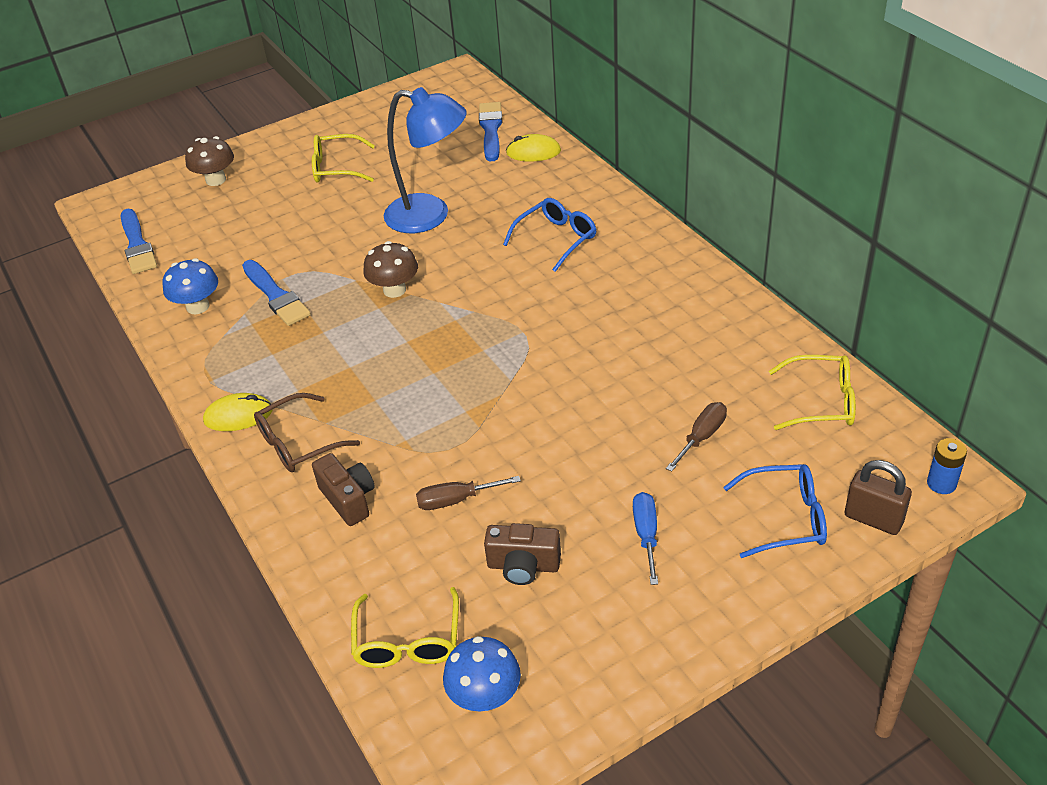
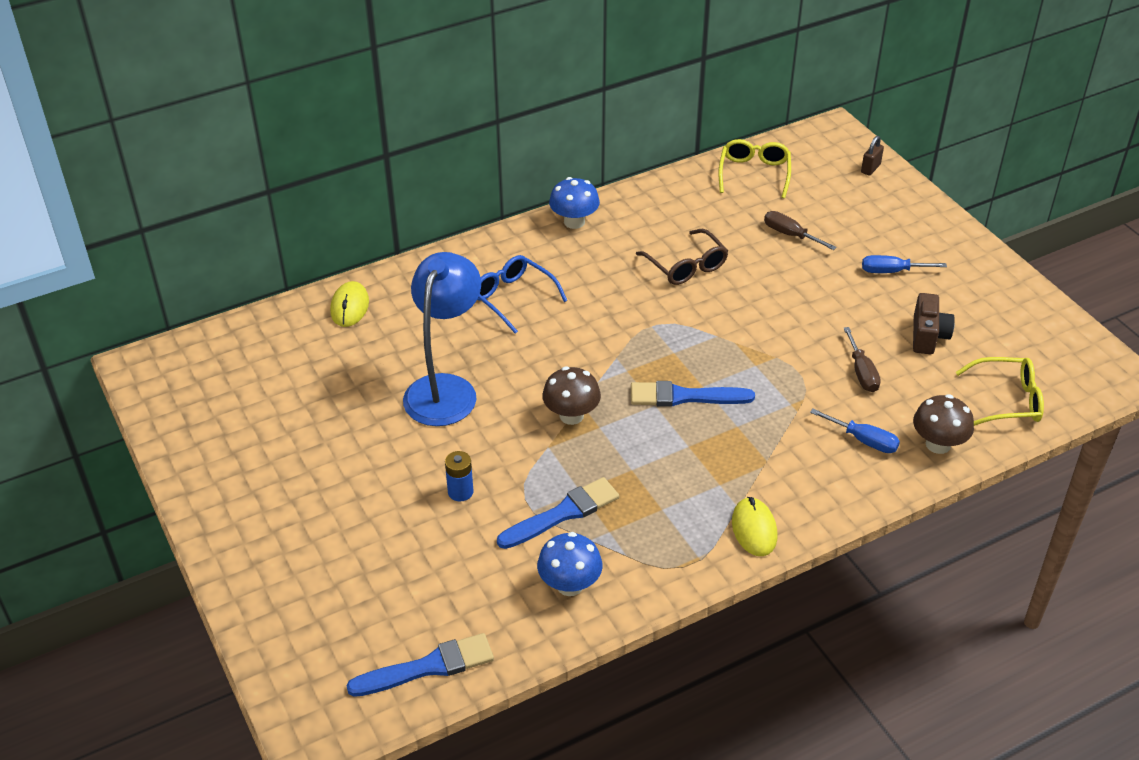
camera: 90 degrees left, 0 degrees up
(216, 180) = (300, 597): brown mushroom -> brown mushroom (938, 444)
(298, 443) = (794, 479): brown glasses -> brown glasses (686, 266)
(336, 168) = (318, 473): yellow glasses -> none
(348, 499) = (863, 440): brown camera -> blue screwdriver
(485, 696) = (1048, 359): blue mushroom -> blue mushroom (574, 222)
(491, 129) = (288, 338): blue brush -> blue brush (685, 396)
(785, 518) = (872, 205): blue glasses -> none
(873, 519) = (870, 168): brown padlock -> brown padlock, size x0.65
(941, 483) = (836, 136): blue battery -> blue battery (460, 492)

